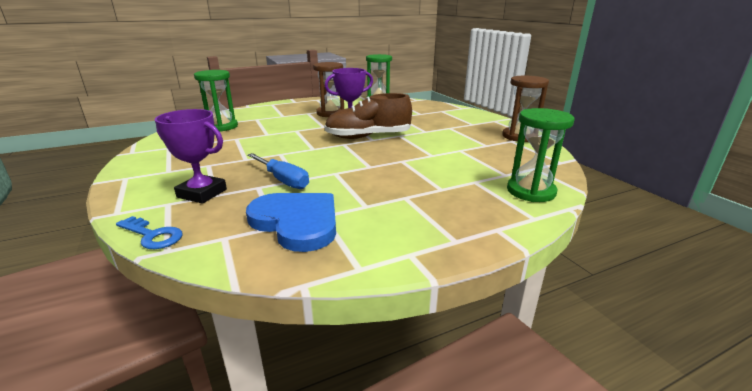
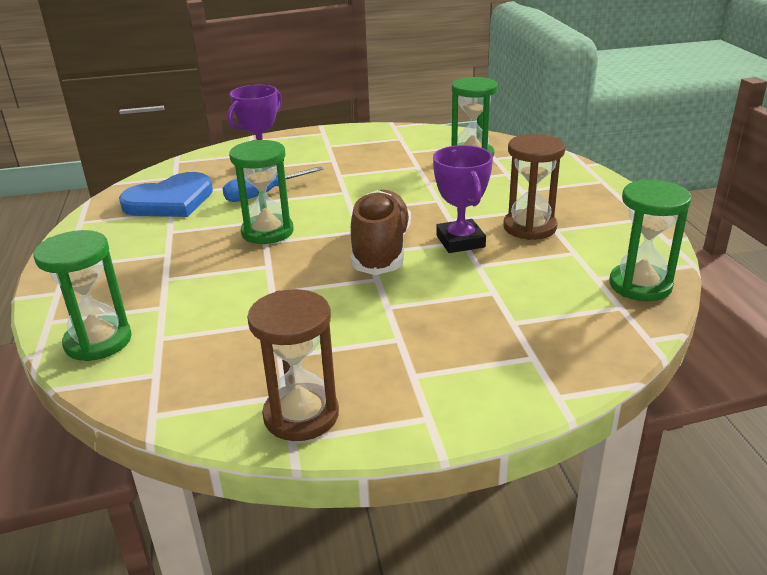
camera: 105 degrees right, 5 degrees up
(153, 235) = (202, 155): blue key -> none
(354, 168) = (267, 232): none -> green hourglass

